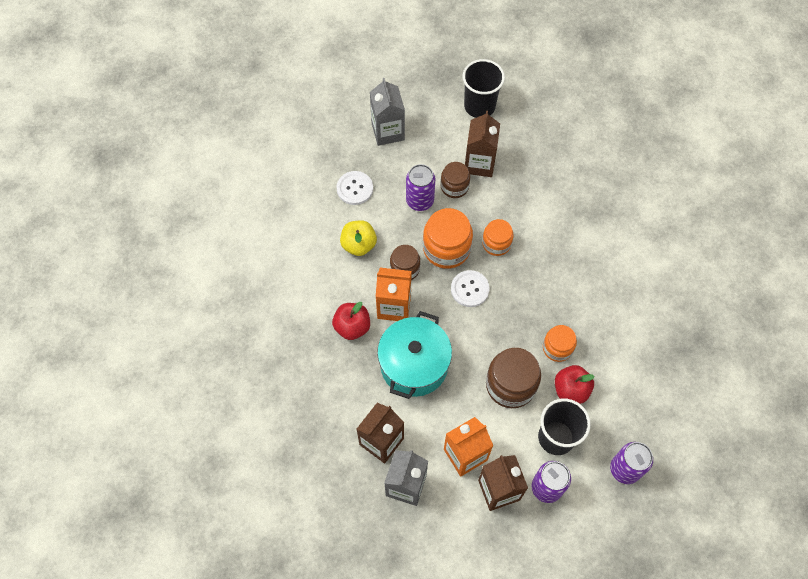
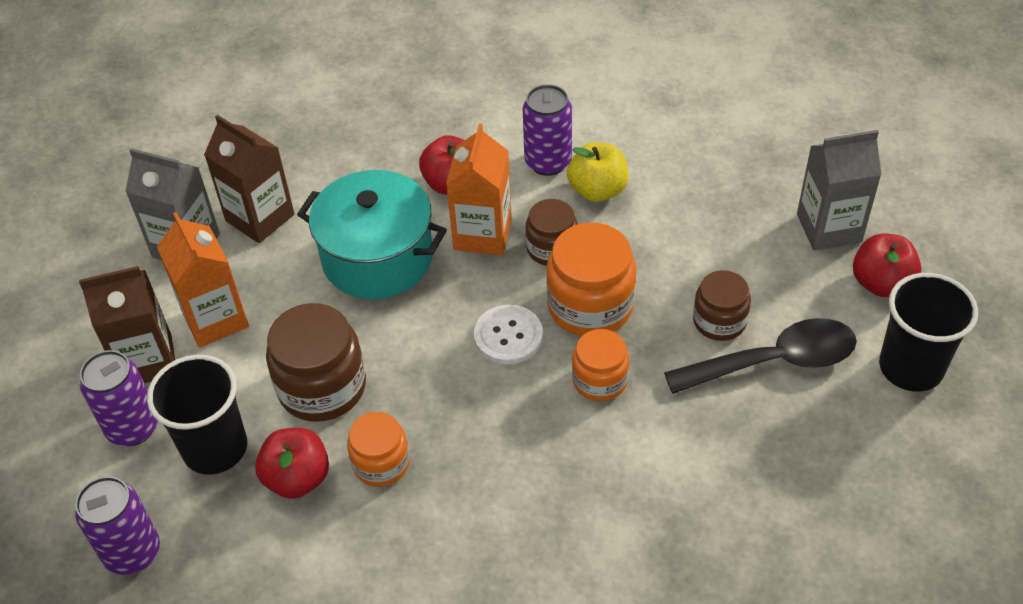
camera: 95 degrees right, 15 degrees down
(355, 188) = (705, 185): white button -> none
(420, 201) = (686, 270): purple can -> purple can (548, 162)
(426, 112) = (881, 283): none -> red apple
(479, 163) = (774, 361): brown carton -> black spoon

